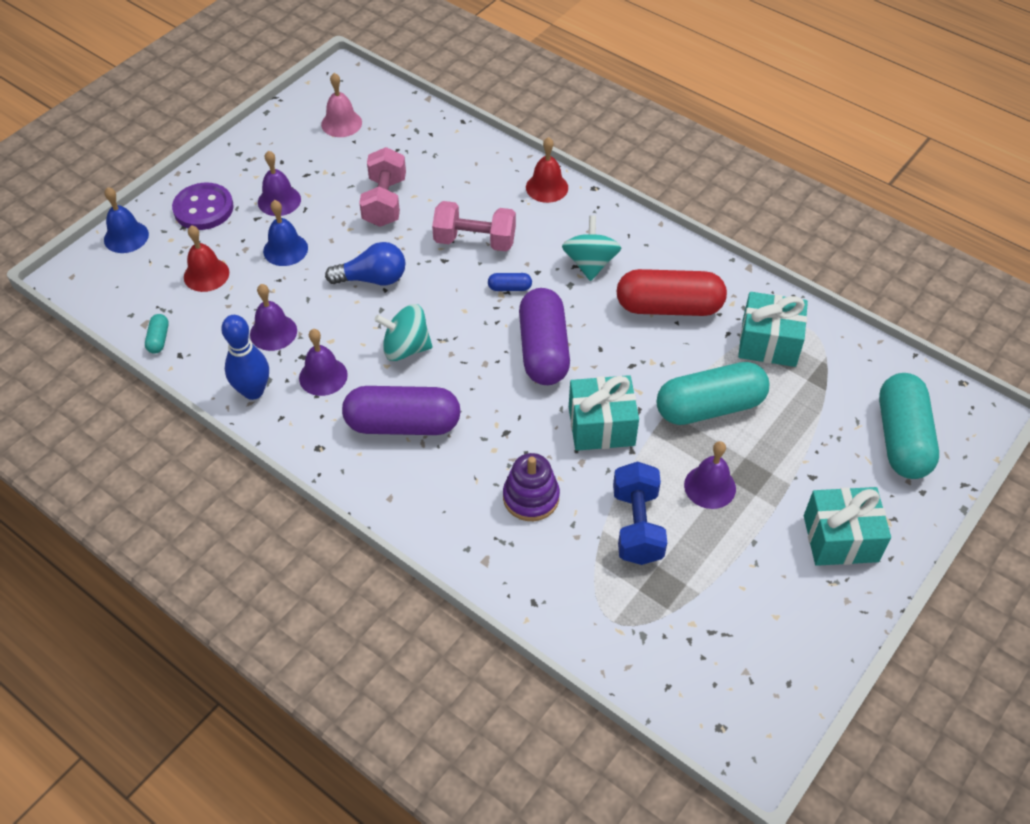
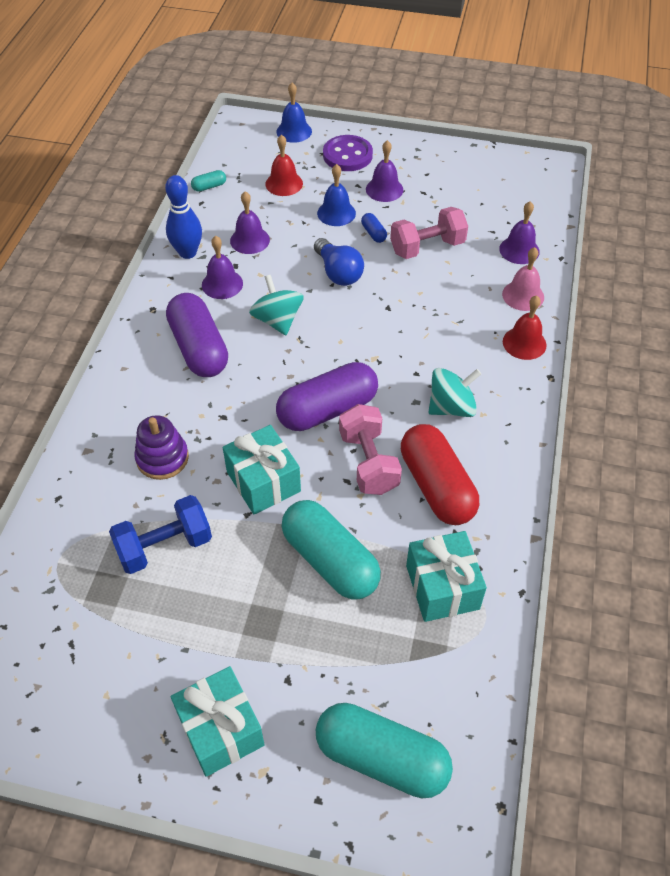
camera: 65 degrees right, 0 degrees up
(341, 123) = (495, 188): pink bell -> pink bell (523, 295)
(475, 241) = (423, 318): pink dumbbell -> pink dumbbell (368, 462)
(509, 288) = (384, 361): blue capsule -> blue capsule (373, 233)
(710, 486) = (234, 591): purple bell -> purple bell (519, 250)
(901, 438) = (382, 758): turquoise capsule -> turquoise capsule turned 45 degrees clockwise

